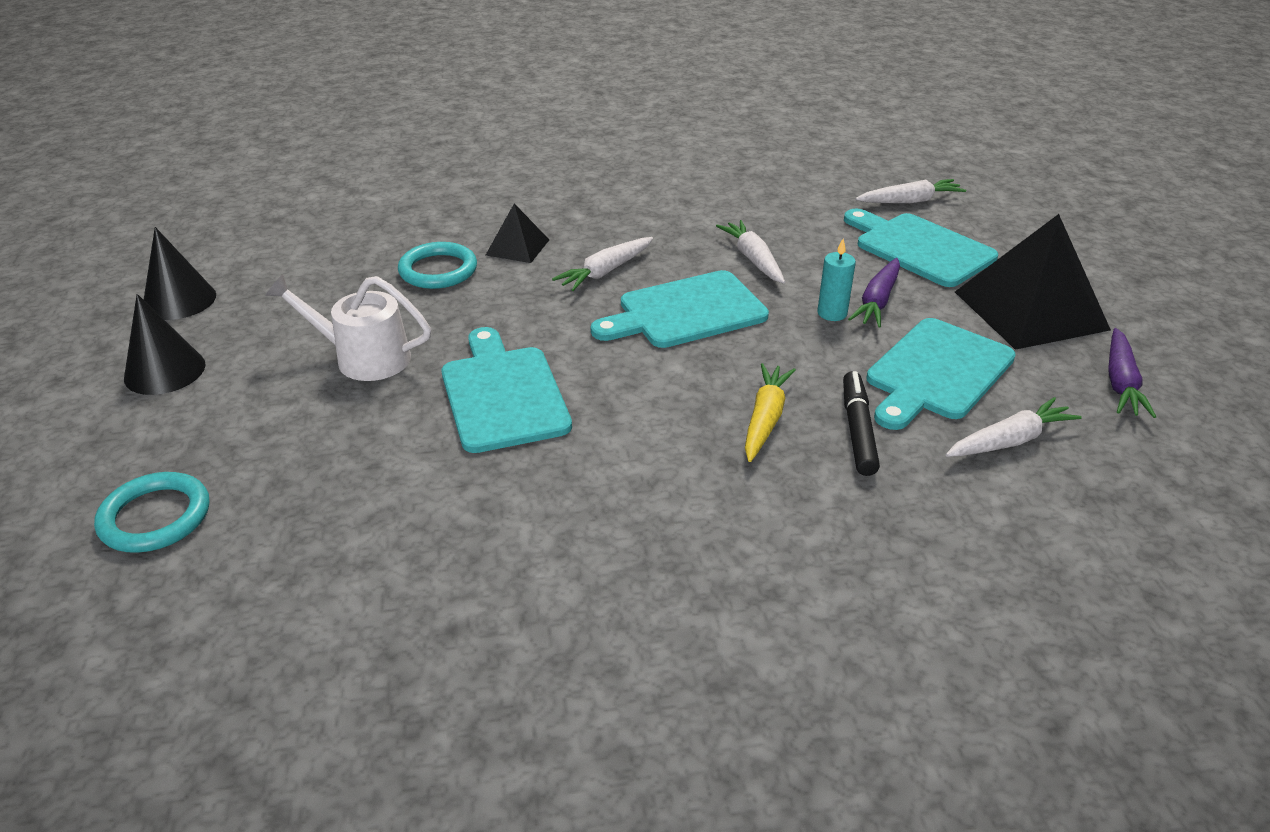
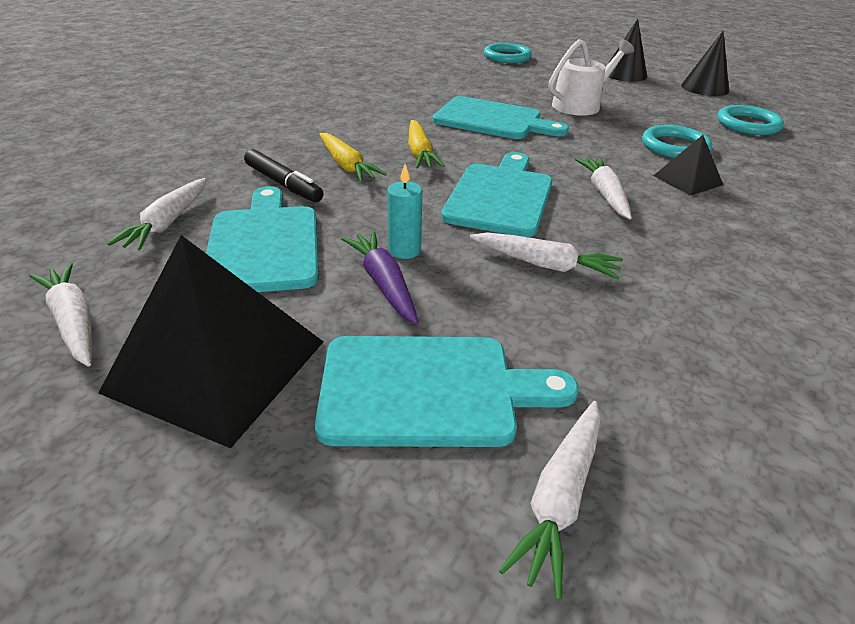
camera: 130 degrees right, 0 degrees up
(311, 250) = (748, 124): none -> turquoise ring
(667, 393) = (420, 153): none -> yellow carrot
(1120, 382) = (74, 321): purple carrot -> white carrot

